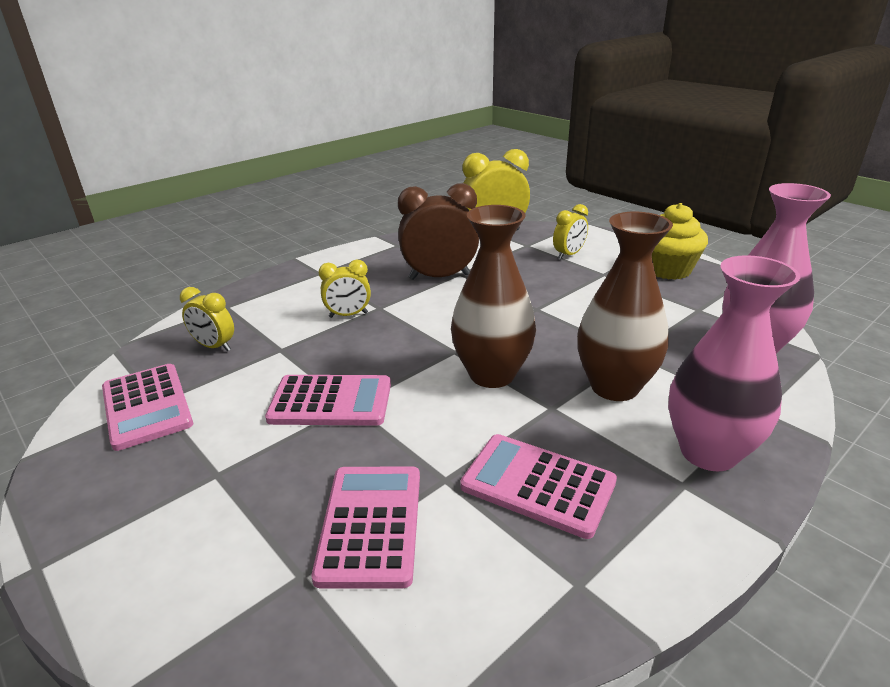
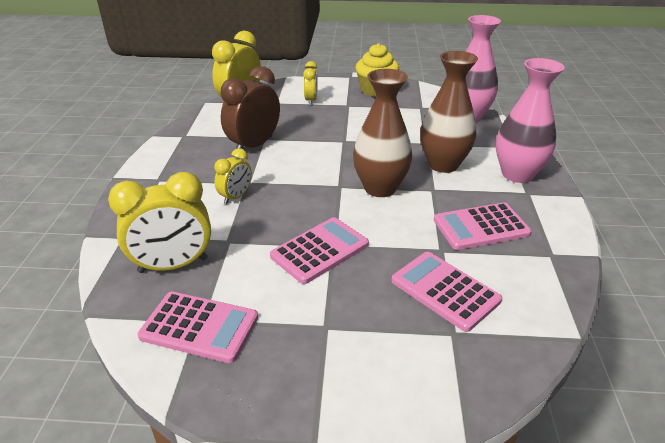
camera: 45 degrees left, 5 degrees up
(214, 346) = (173, 265): yellow clock -> yellow clock, size x1.78

